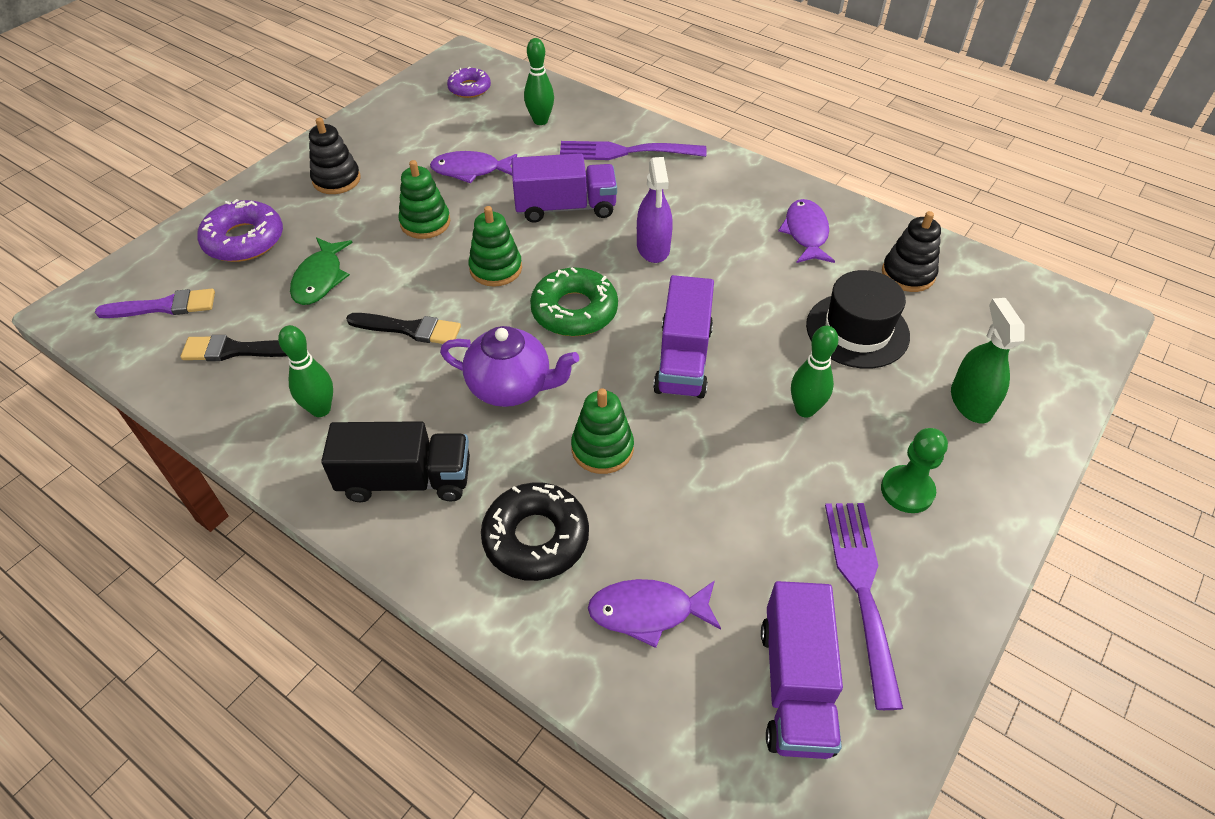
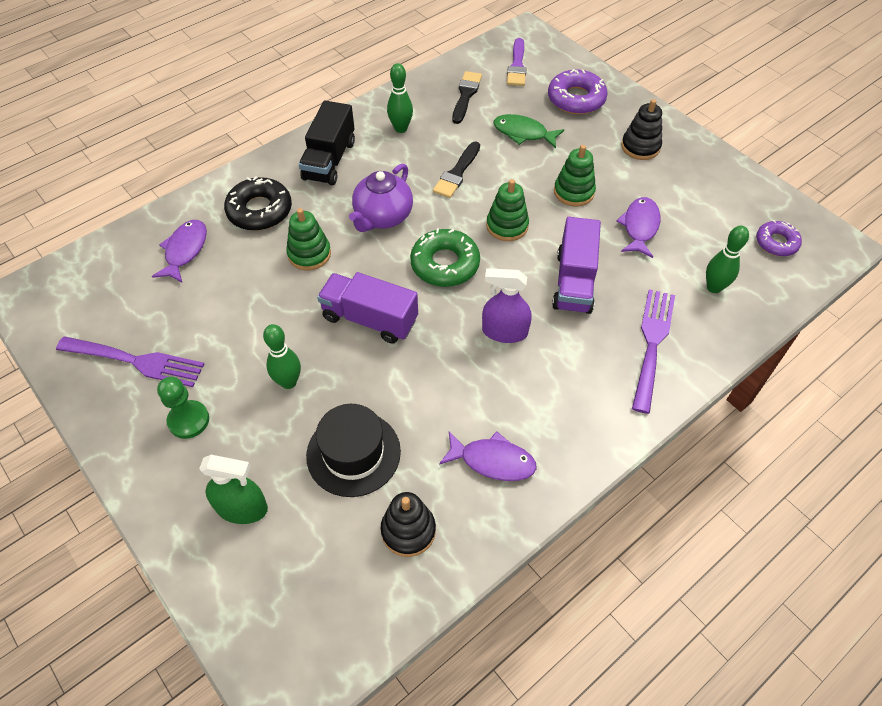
camera: 105 degrees right, 5 degrees up
(795, 686) = (102, 305): purple truck -> none

